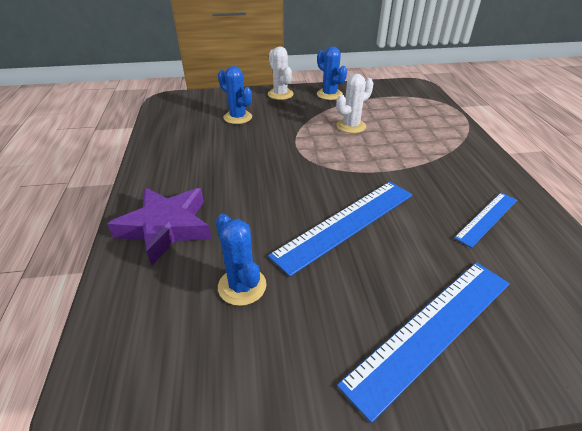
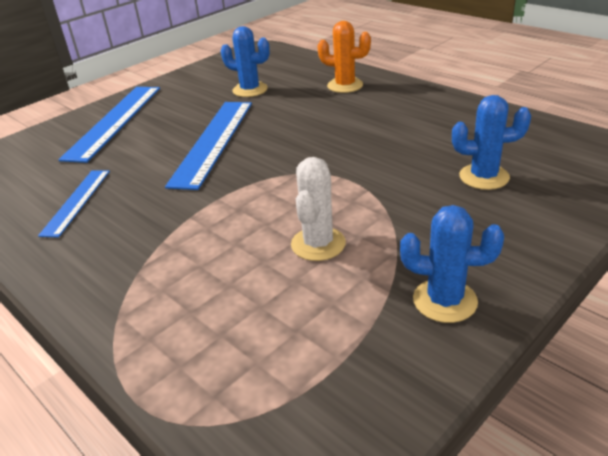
camera: 145 degrees right, 5 degrees down
(166, 227) = (345, 85): purple star -> orange cactus
(280, 94) = (519, 249): white cactus -> none

